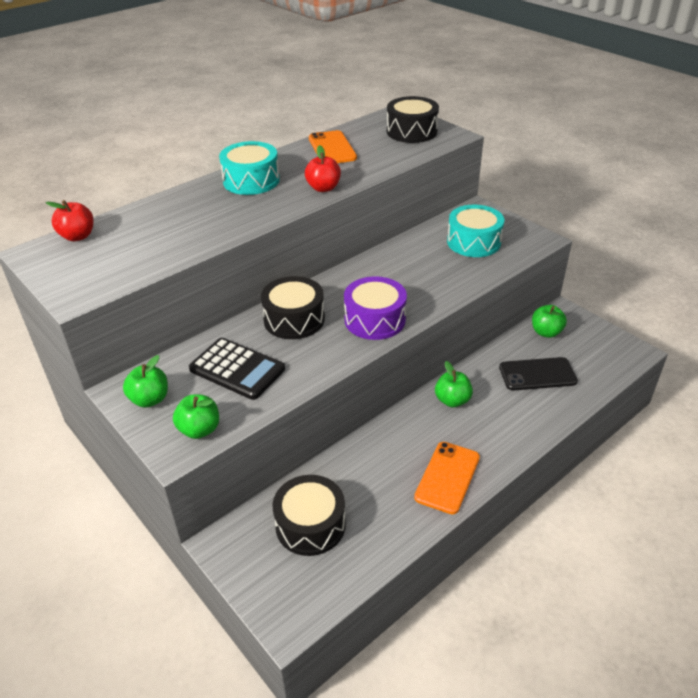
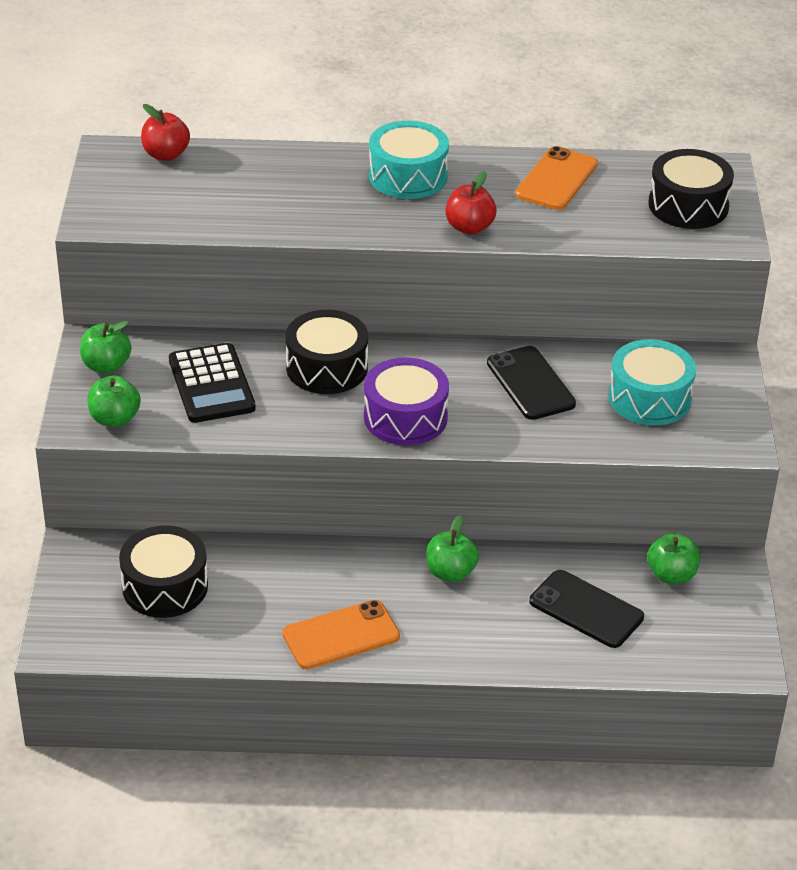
camera: 40 degrees right, 0 degrees up
(411, 266) = (530, 383): none -> black phone

